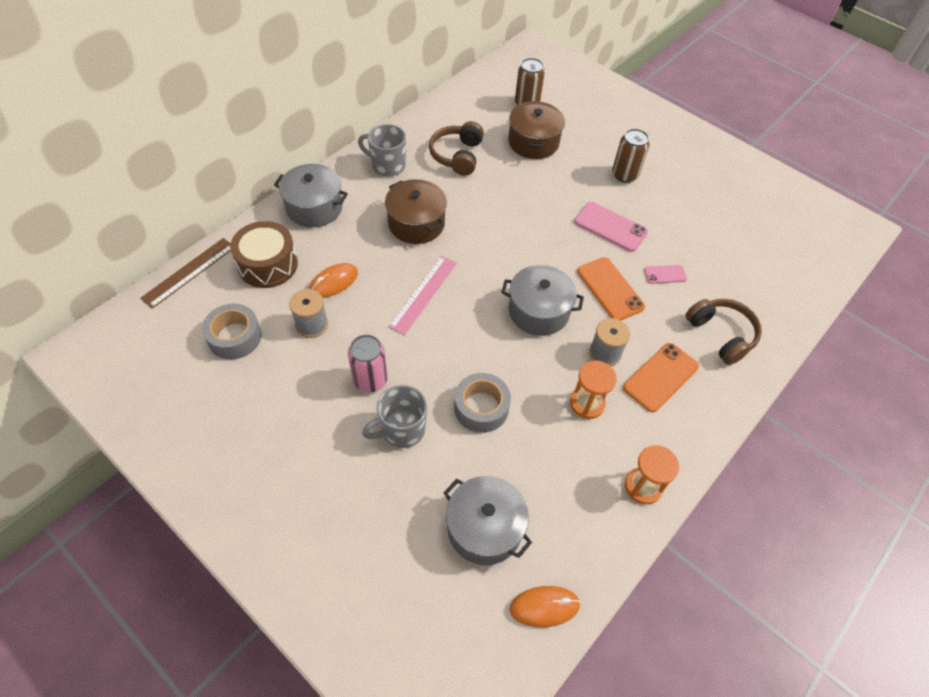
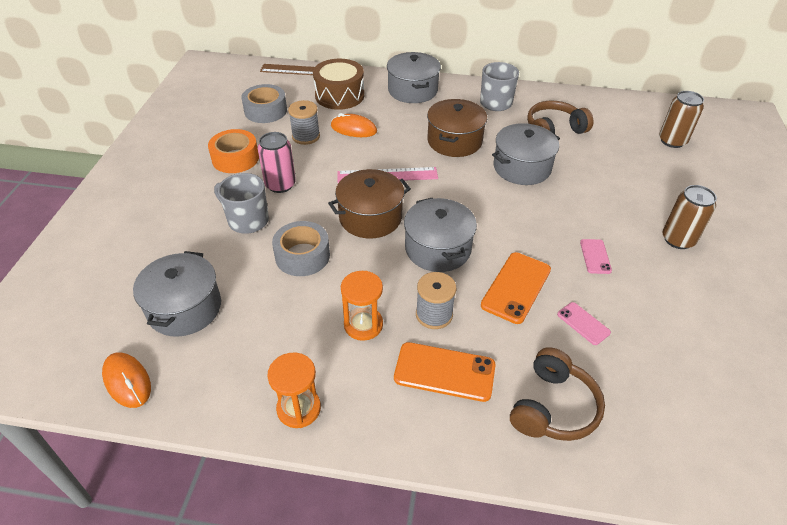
camera: 60 degrees right, 10 degrees down
(296, 399) = (235, 158): none -> orange tape
(486, 204) = (522, 167): none -> grey pot
(533, 142) = (631, 164): brown pot -> brown pot (370, 217)
(610, 227) = (595, 256): pink phone -> pink phone, size x0.56

